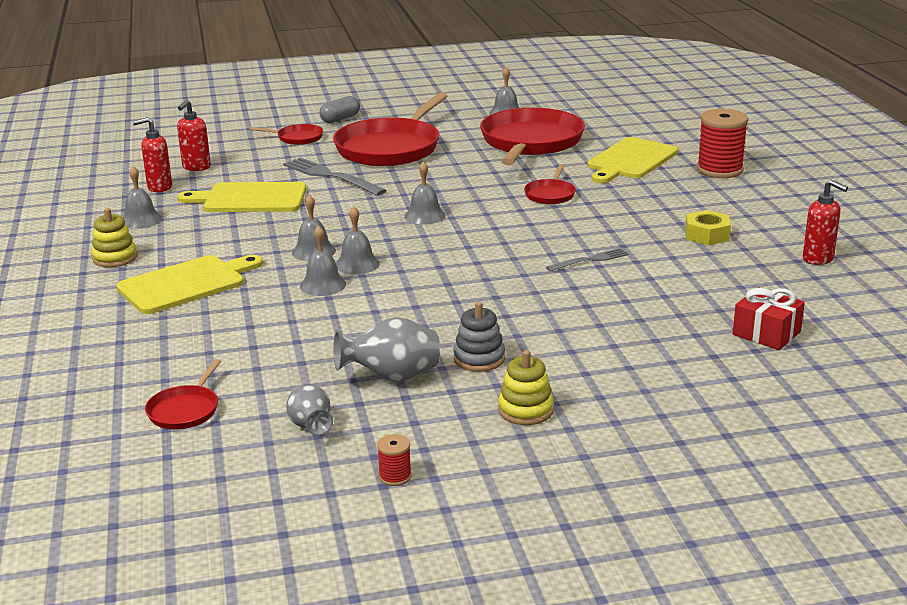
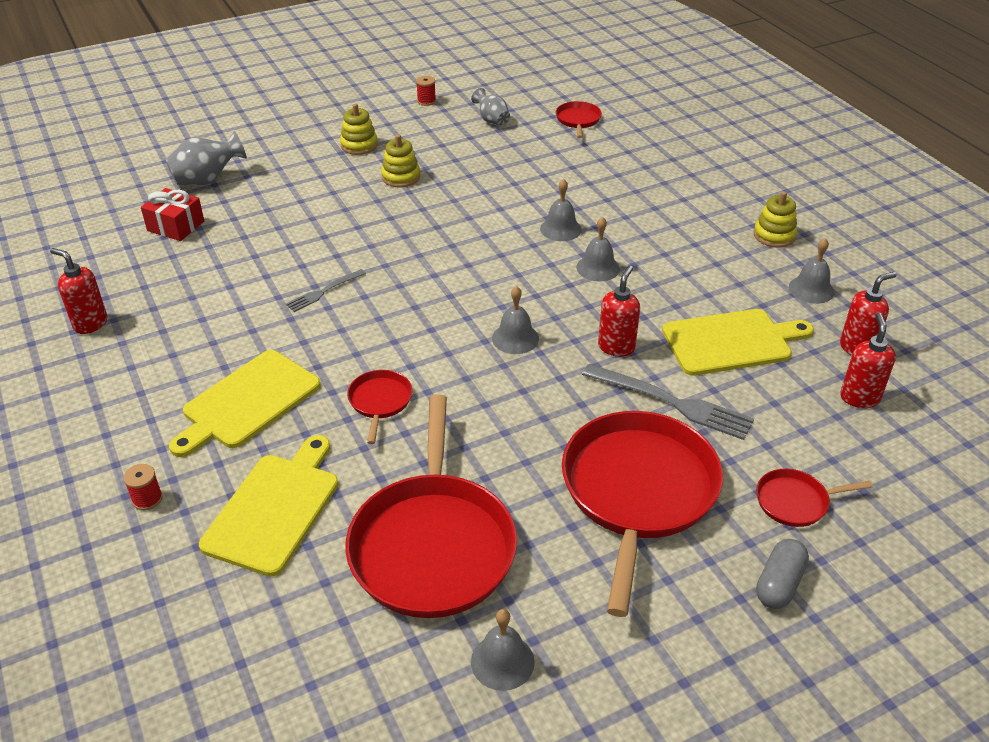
camera: 165 degrees right, 15 degrees up
(186, 284) = (679, 215): yellow cutting board -> yellow cutting board (247, 402)
(345, 204) = (616, 347): none -> red soap dispenser
(357, 264) = (546, 257): grey bell -> none
(392, 377) = (457, 156): grey vase -> grey vase (207, 180)
(479, 358) = (401, 177): grey stacking toy -> yellow stacking toy
(707, 235) = (198, 347): yellow nut -> none
(719, 170) = (147, 499): red spool -> red spool, size x0.45

